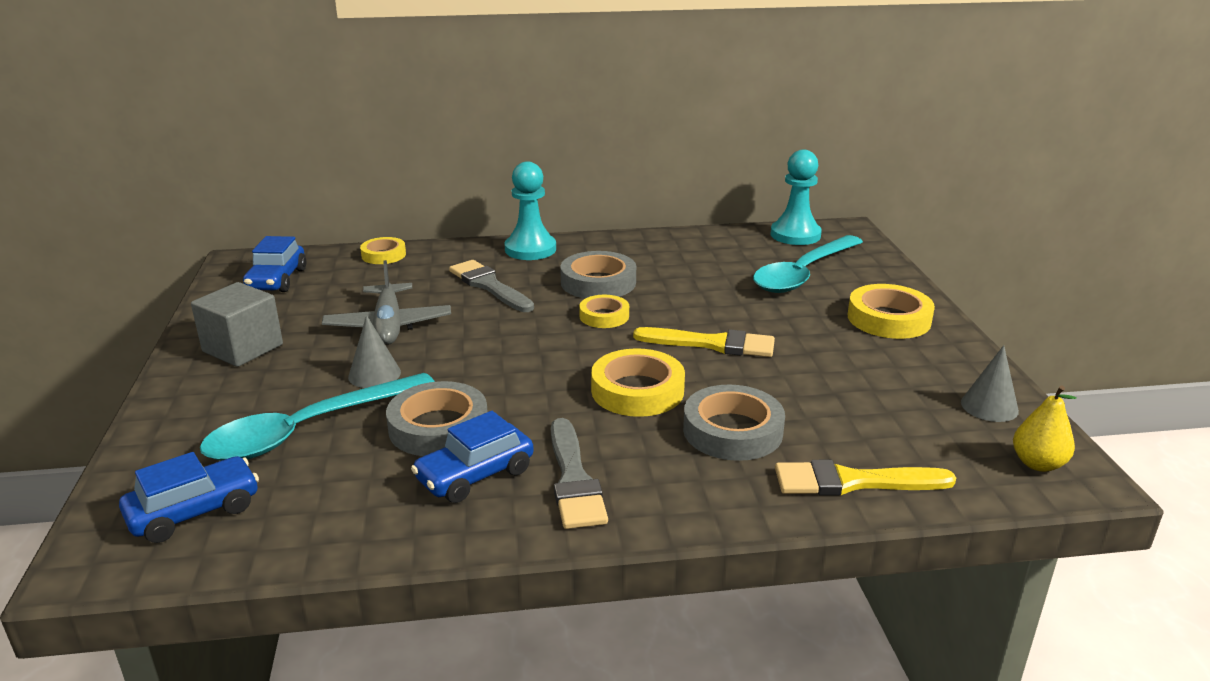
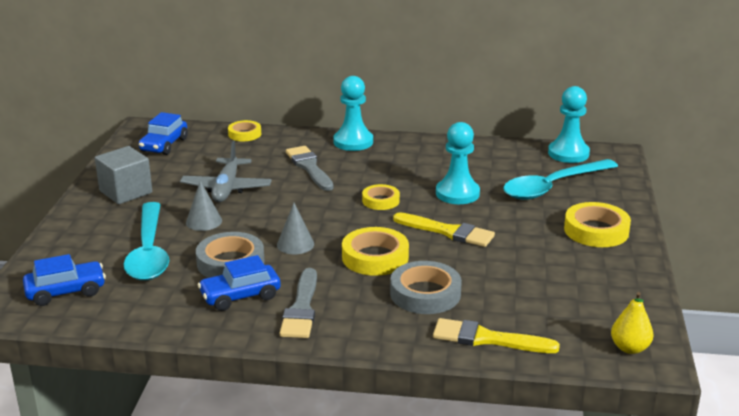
camera: 15 degrees right, 0 degrees up
(308, 429) = (149, 252): turquoise spoon -> turquoise spoon turned 75 degrees counterclockwise
(598, 282) = (390, 174): grey tape -> none
(695, 295) = (457, 193): none -> turquoise pawn
(989, 406) = (625, 305): grey cone -> grey cone (295, 244)

